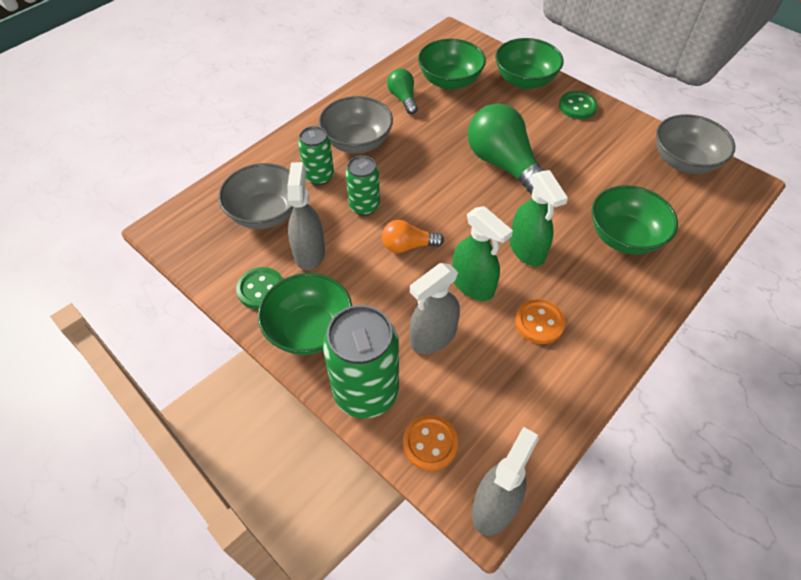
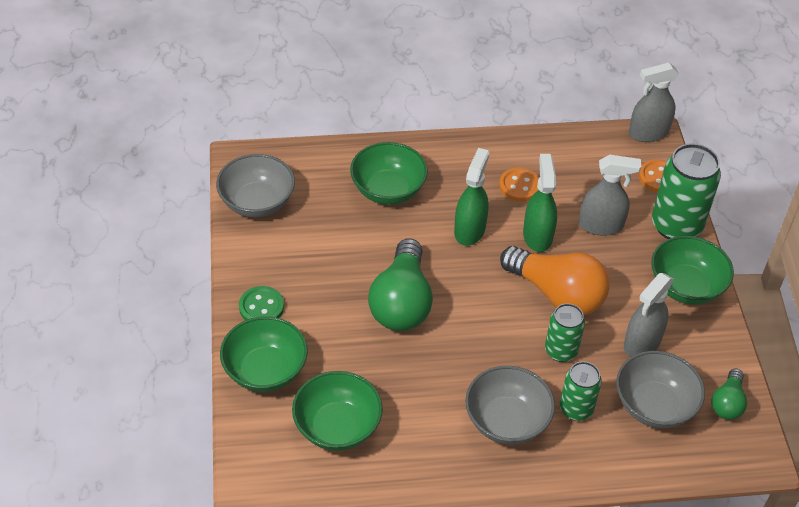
camera: 140 degrees left, 5 degrees down
(261, 289) = (703, 340): green button -> none
(403, 98) = (409, 441): green light bulb -> green light bulb (727, 403)
(408, 246) = (556, 294): orange light bulb -> orange light bulb, size x1.92

